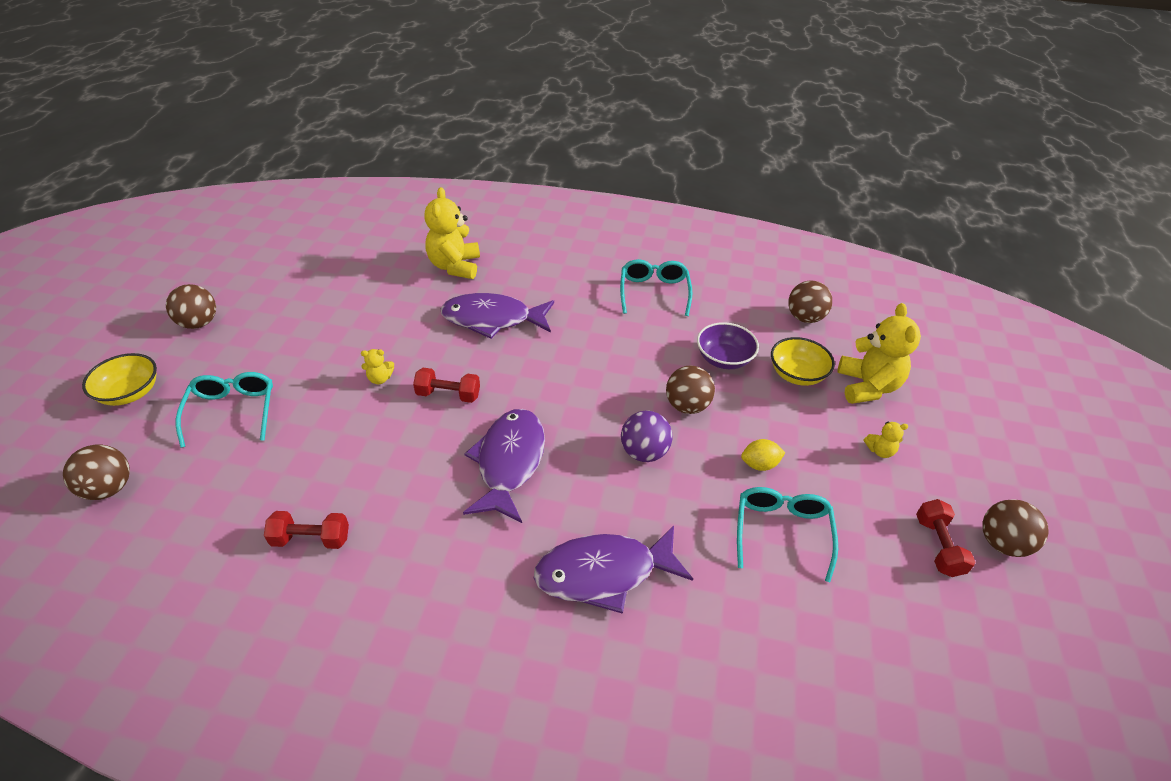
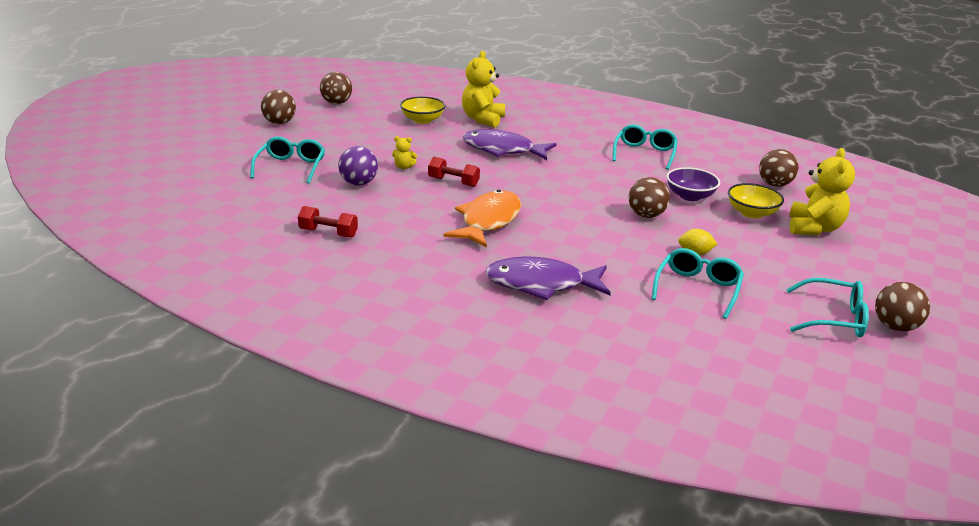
camera: 15 degrees right, 15 degrees down
(109, 488) = (197, 189): brown ball -> brown ball (336, 103)
(130, 393) = (222, 148): yellow bowl -> yellow bowl (422, 120)
(509, 462) = (488, 221): purple fish -> orange fish
(644, 452) = (599, 233): purple ball -> purple ball (358, 183)
(880, 451) = (807, 263): yellow teddy bear -> none
(938, 546) = (834, 318): red dumbbell -> turquoise glasses

